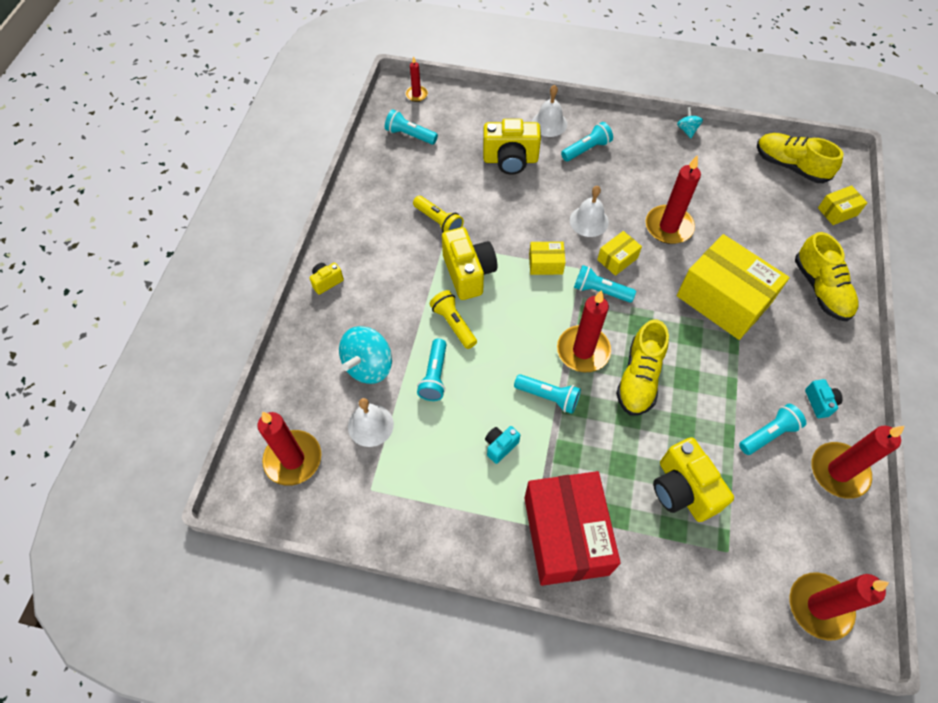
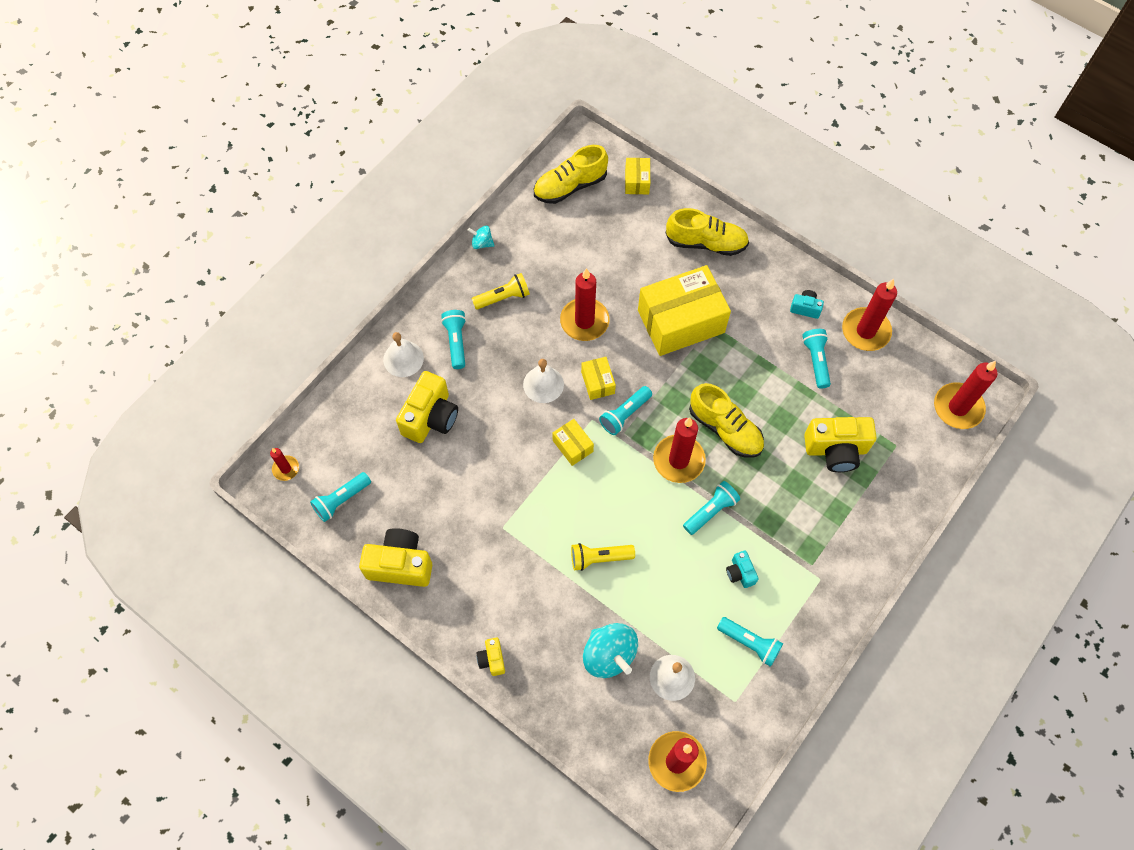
camera: 65 degrees left, 5 degrees up
(434, 376) = (647, 599): turquoise flashlight -> turquoise flashlight (750, 643)
(438, 222) = (473, 520): yellow flashlight -> yellow flashlight (503, 297)
(468, 273) = (549, 519): yellow camera -> yellow camera (400, 564)
(545, 264) = (572, 446): yellow box -> yellow box turned 60 degrees counterclockwise
(566, 535) = (838, 558): red box -> none

